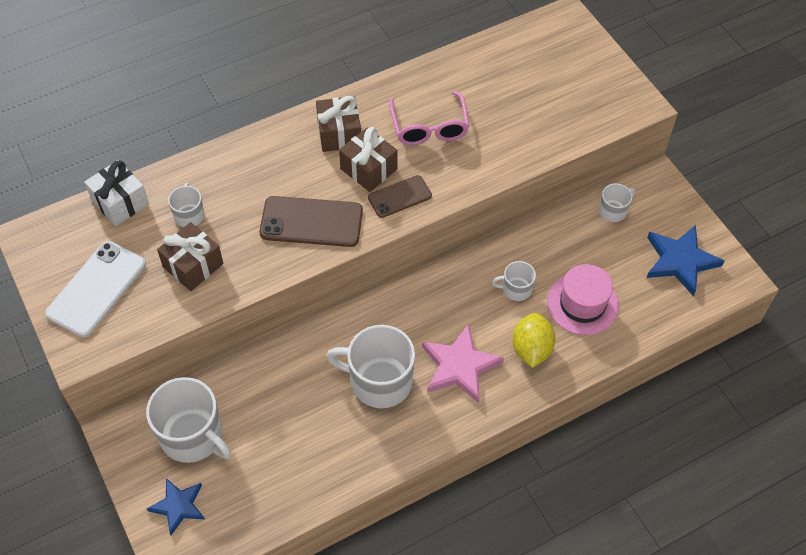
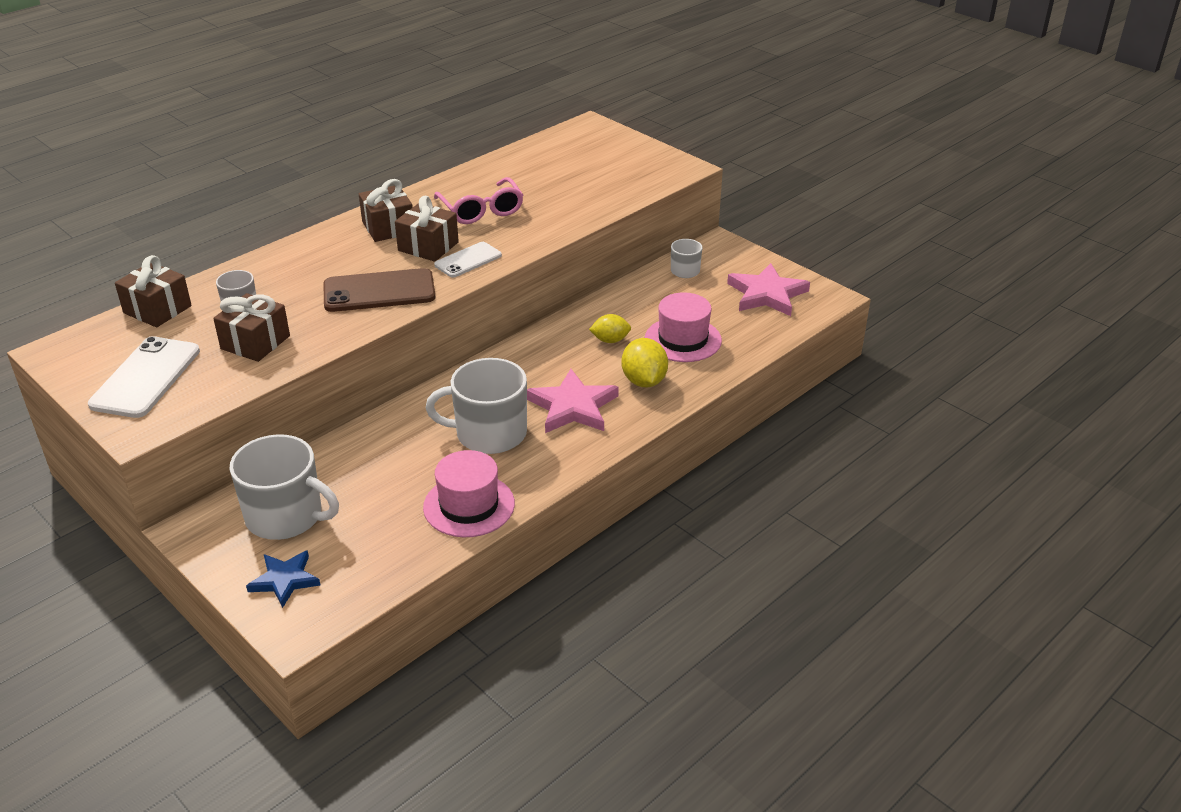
camera: 15 degrees left, 20 degrees down
(120, 202) = (157, 309): white gift -> brown gift
(342, 462) = (469, 505): none -> pink hat
(399, 197) = (468, 260): brown phone -> white phone
(516, 289) = (610, 340): white mug -> yellow lemon
(680, 261) = (767, 294): blue star -> pink star

